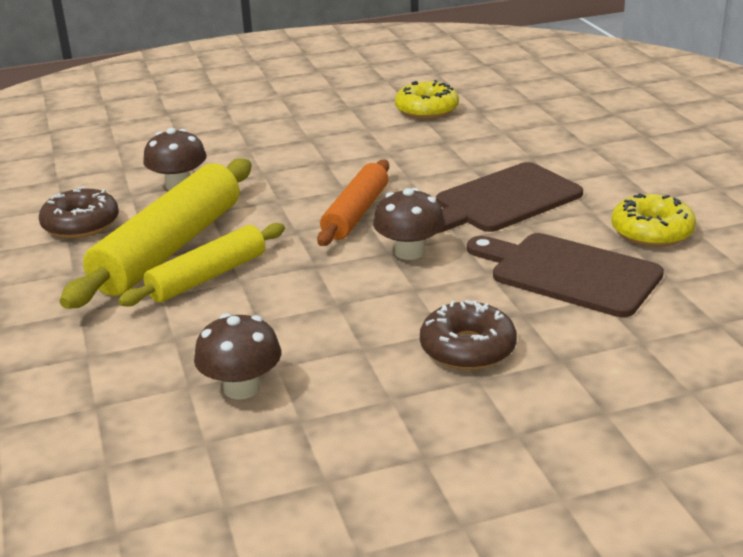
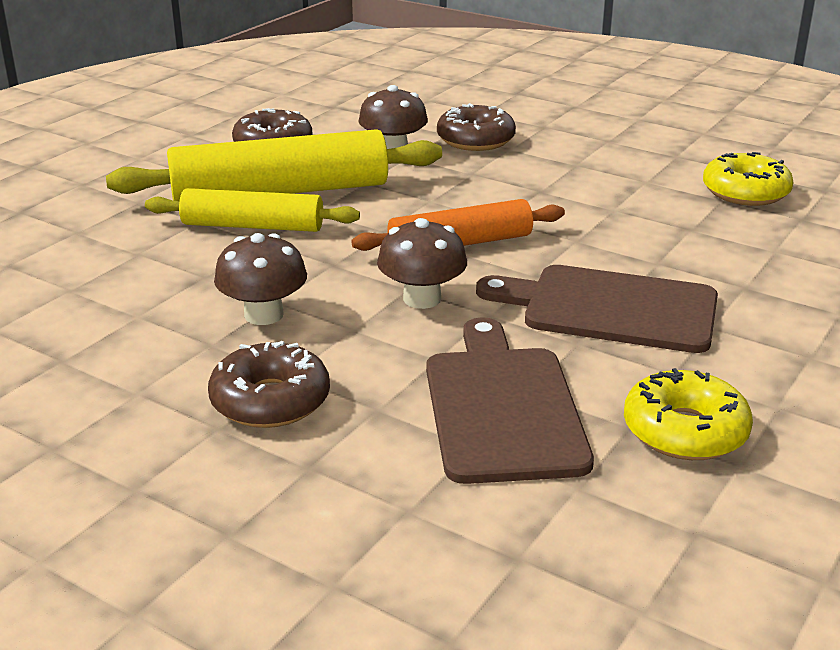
camera: 50 degrees right, 0 degrees up
(215, 153) = (475, 140): none -> brown donut
(241, 388) = (88, 313): brown mushroom -> brown mushroom (264, 315)

